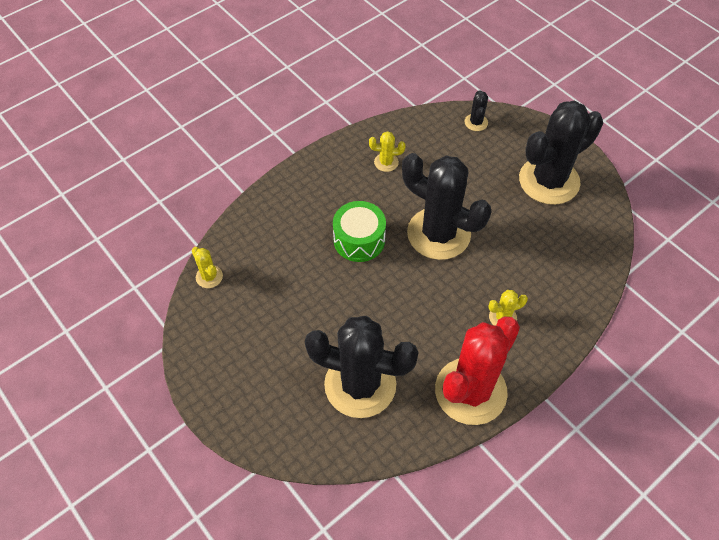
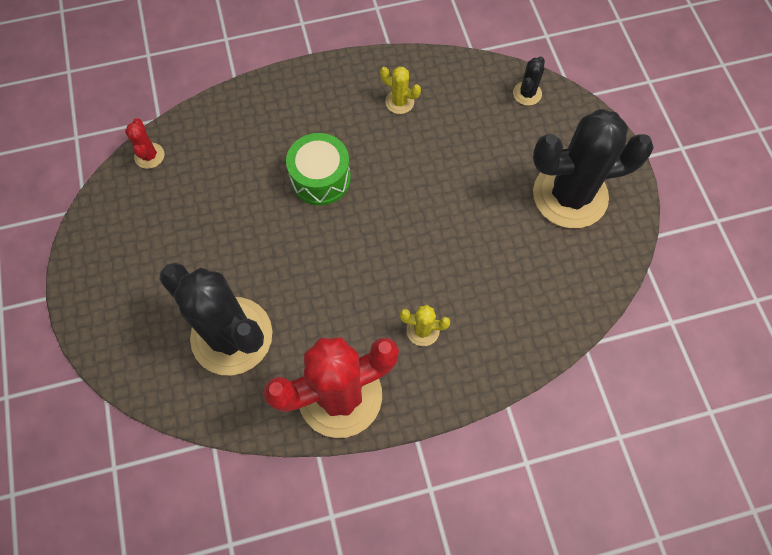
camera: 25 degrees right, 10 degrees up
(209, 277) = (149, 156): yellow cactus -> red cactus
(438, 234) = (409, 206): black cactus -> none

